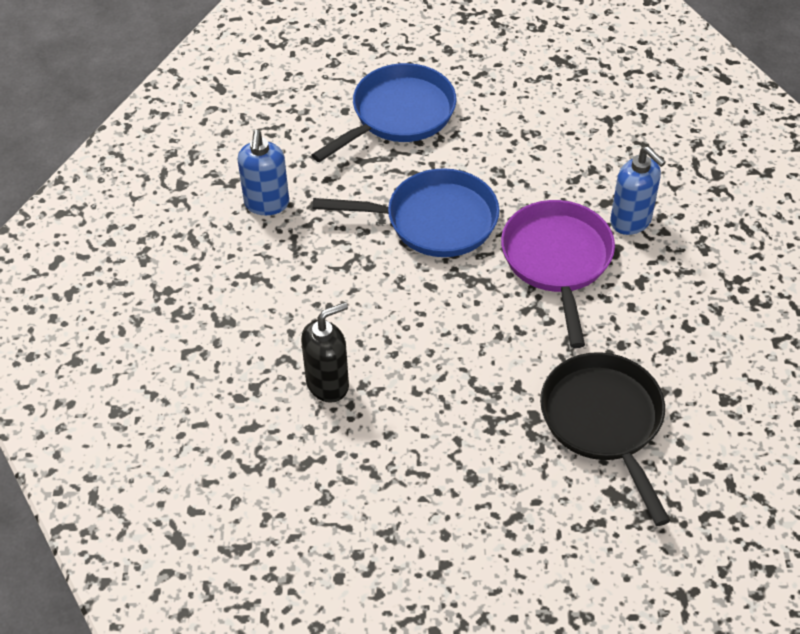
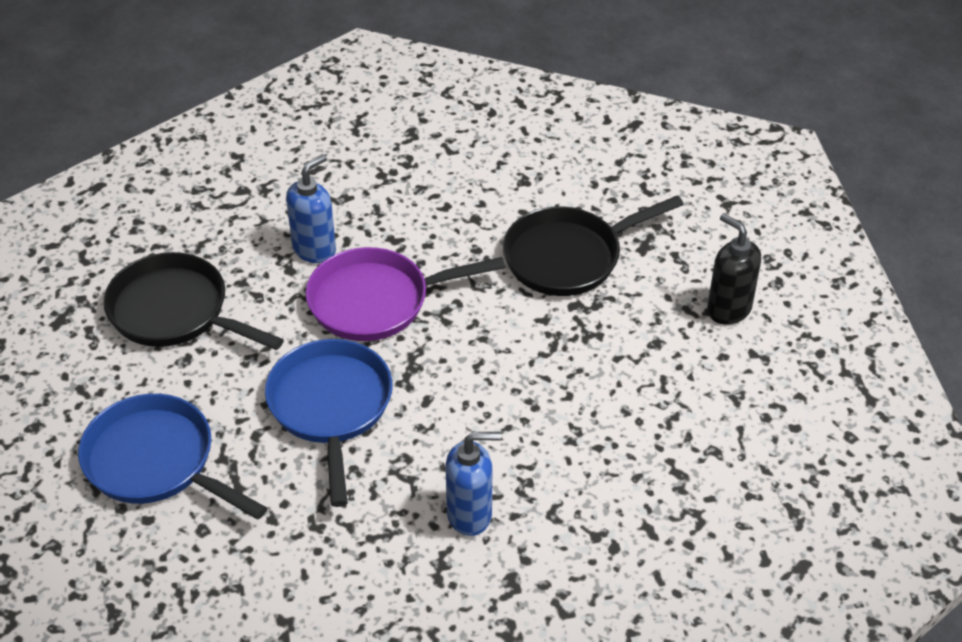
camera: 100 degrees left, 5 degrees down
(266, 204) = (320, 575): blue soap dispenser -> blue soap dispenser (470, 515)
(328, 384) = (577, 470): black soap dispenser -> black soap dispenser (728, 309)
(560, 127) = (175, 312): none -> black pan

